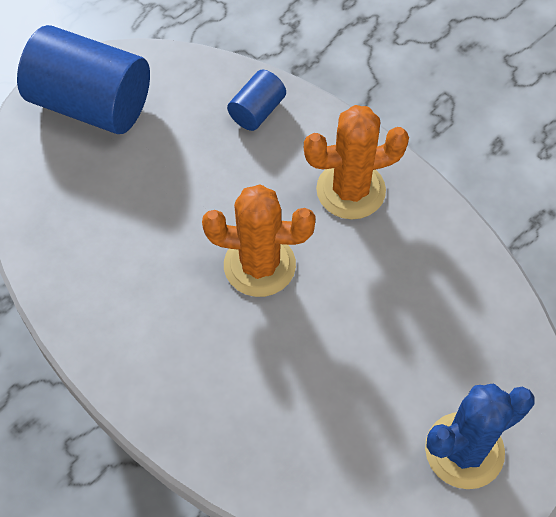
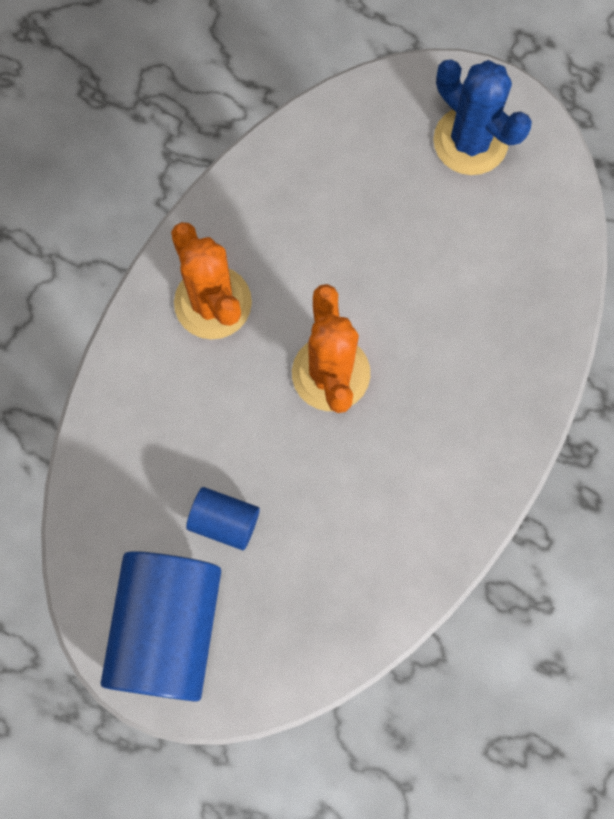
camera: 105 degrees left, 15 degrees up
(257, 111) = (131, 430): blue cylinder -> blue cylinder (224, 521)

